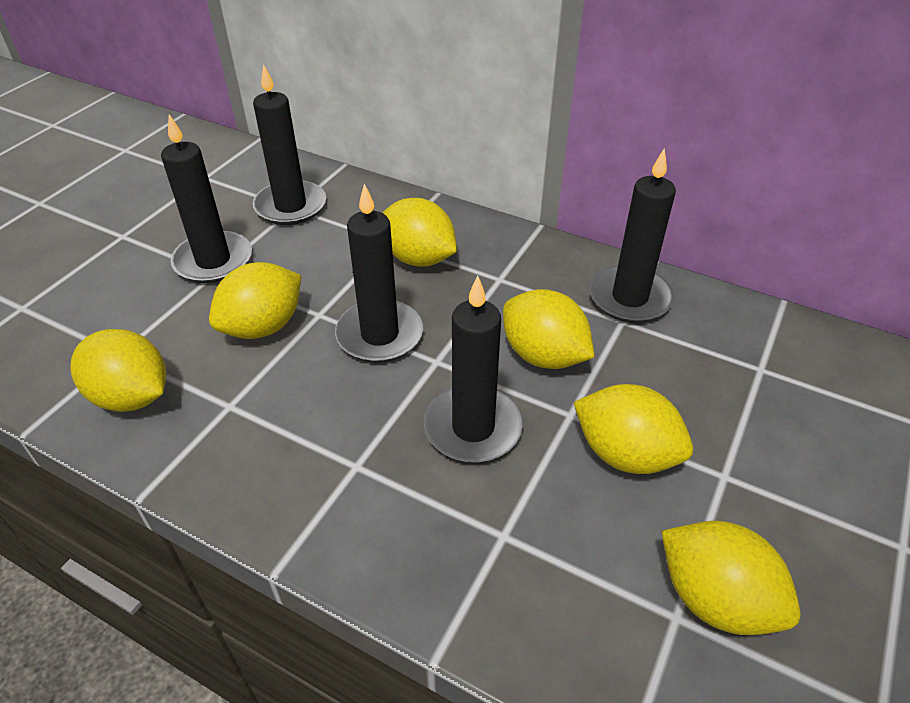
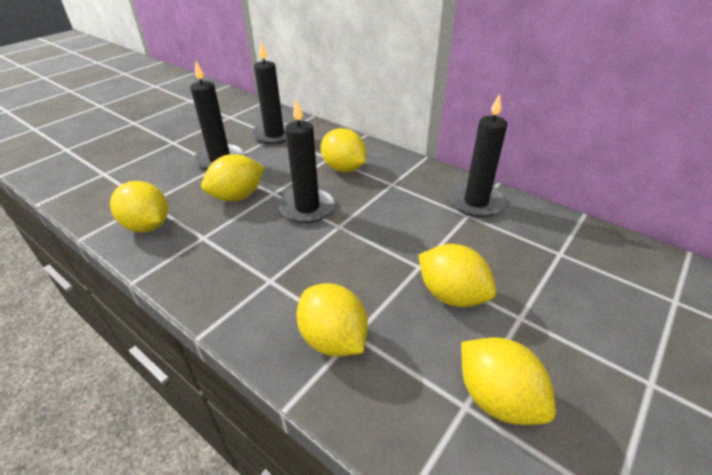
camera: 10 degrees right, 5 degrees down
(473, 428) = (352, 267): black candle -> none
(543, 355) = (409, 230): yellow lemon -> yellow lemon (333, 339)

